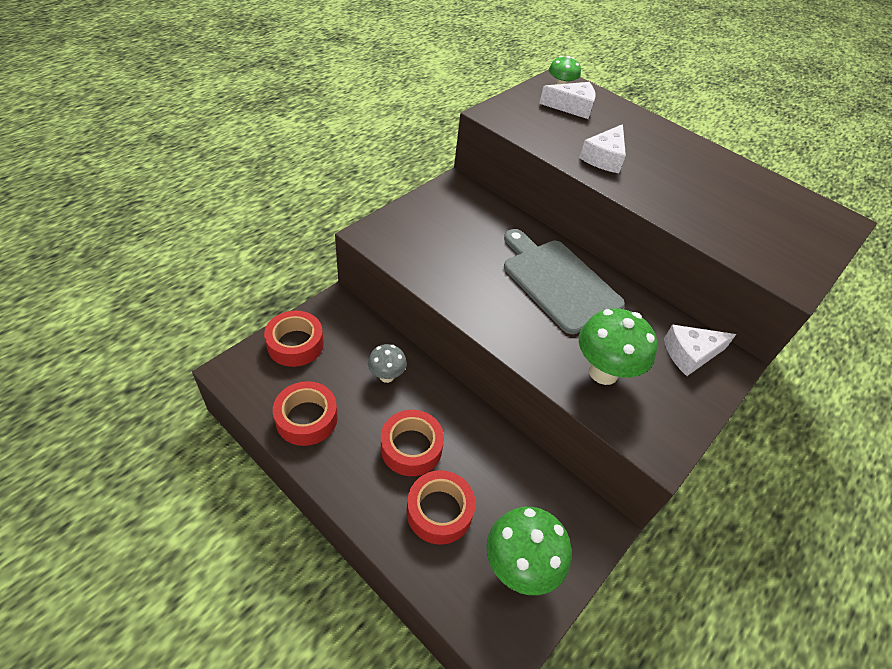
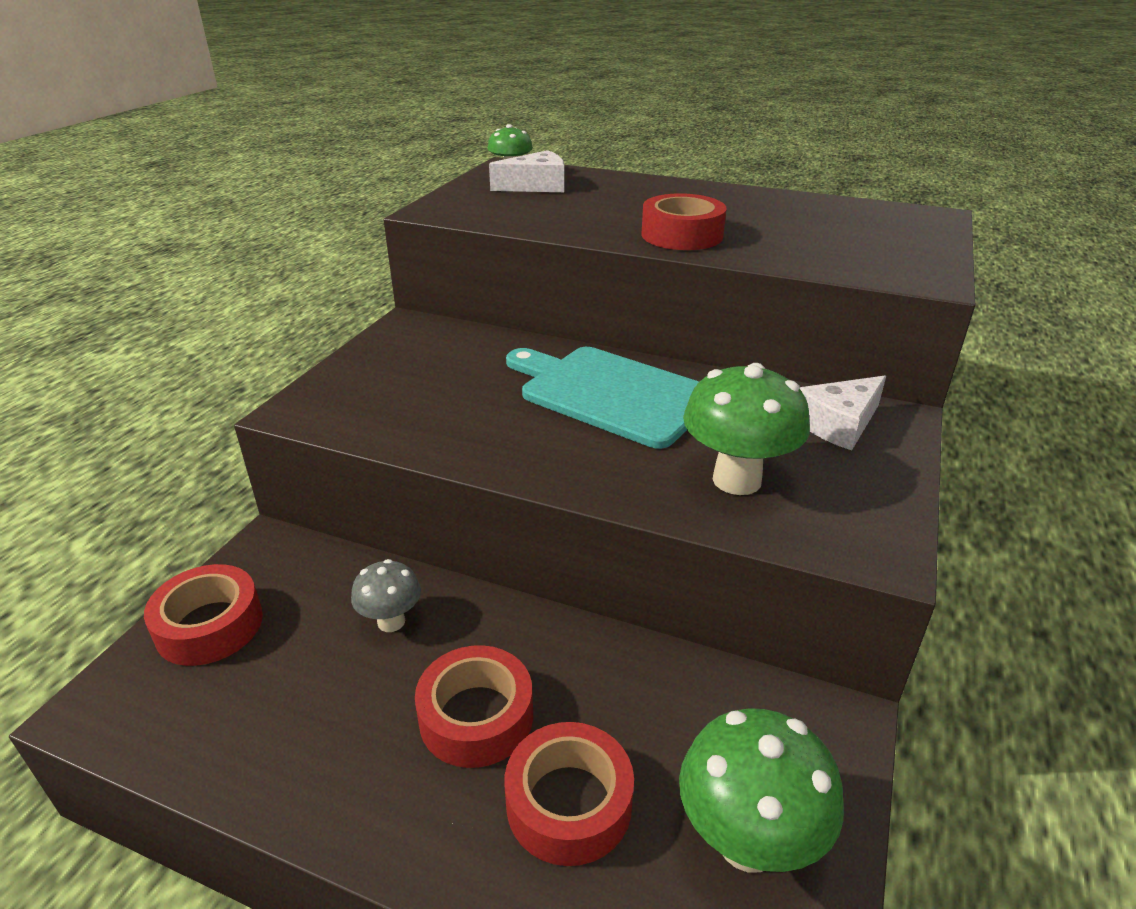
camera: 15 degrees left, 15 degrees down
(306, 418) = (266, 737): red tape -> red tape (682, 235)
(558, 282) = (611, 393): grey cutting board -> turquoise cutting board
(604, 158) = (608, 221): white cheese -> none

